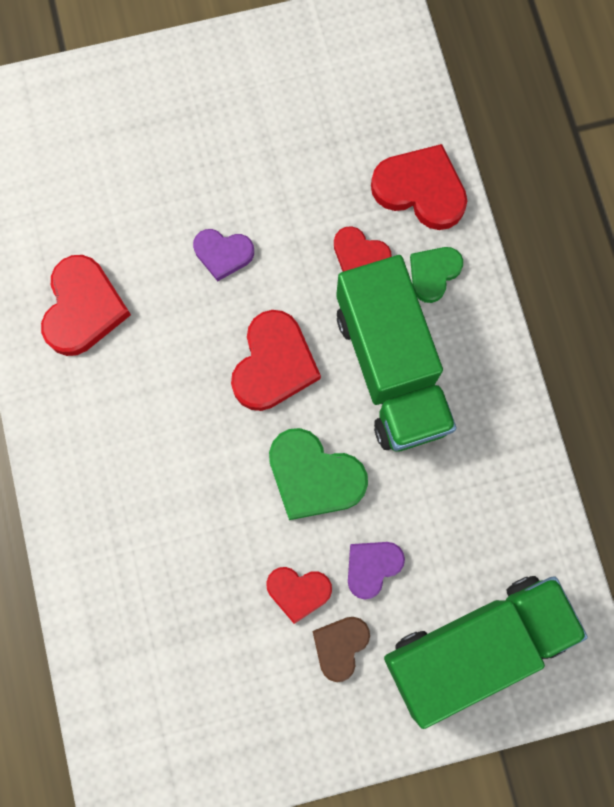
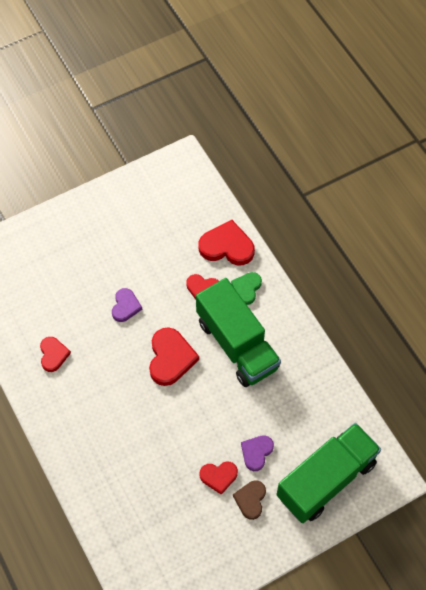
camera: 15 degrees left, 15 degrees down
(83, 308) = (53, 355): red heart -> red heart, size x0.61
(223, 254) = (125, 306): purple heart -> purple heart turned 75 degrees counterclockwise
(314, 476) = (210, 412): green heart -> none

